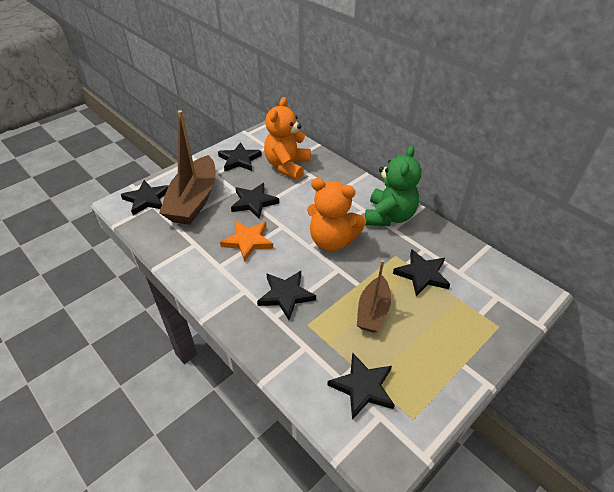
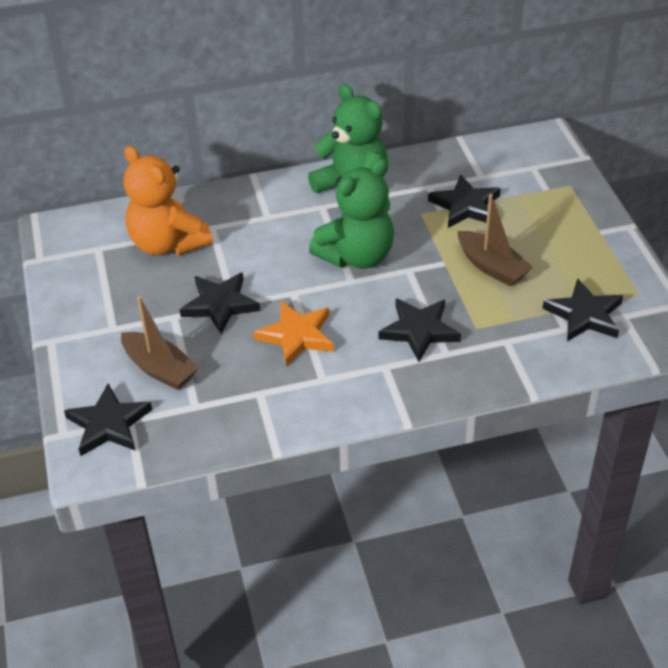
camera: 60 degrees left, 0 degrees up
(194, 200) = (160, 369): brown boat -> brown boat, size x0.58
(239, 160) = (103, 289): black star -> none
(332, 240) = (357, 256): orange teddy bear -> green teddy bear

